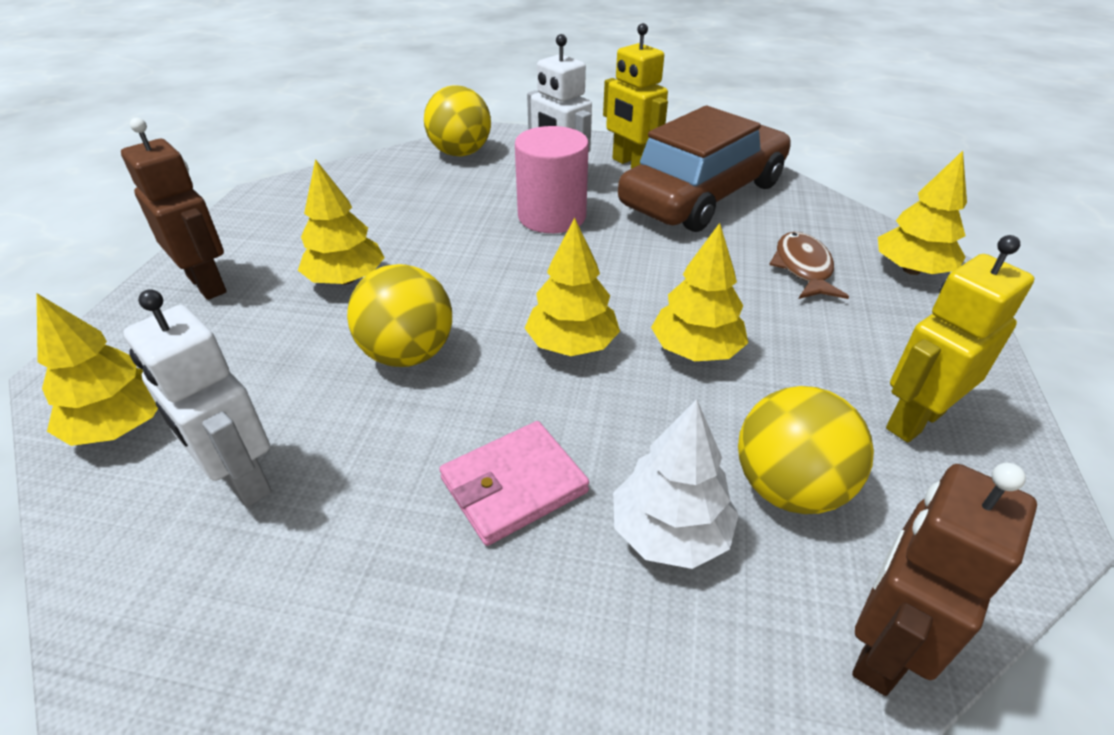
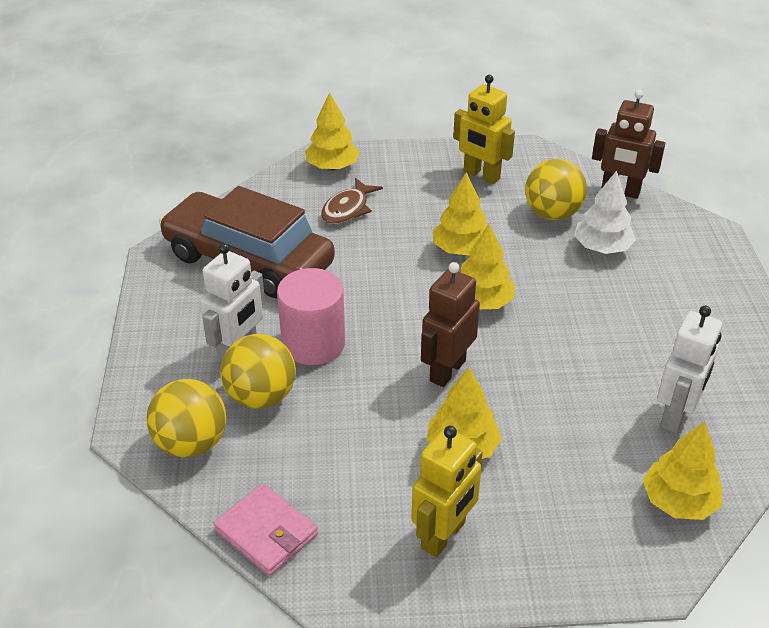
camera: 105 degrees left, 0 degrees up
(207, 284) = (511, 545): brown robot -> brown robot (447, 370)
(408, 354) = (532, 378): yellow ball -> yellow ball (261, 396)
(514, 485) = (608, 303): pink wallet -> pink wallet (266, 532)
(631, 164) = (196, 309): yellow robot -> yellow robot (444, 536)
(803, 268) = (347, 209): brown fish -> brown fish turned 45 degrees counterclockwise

